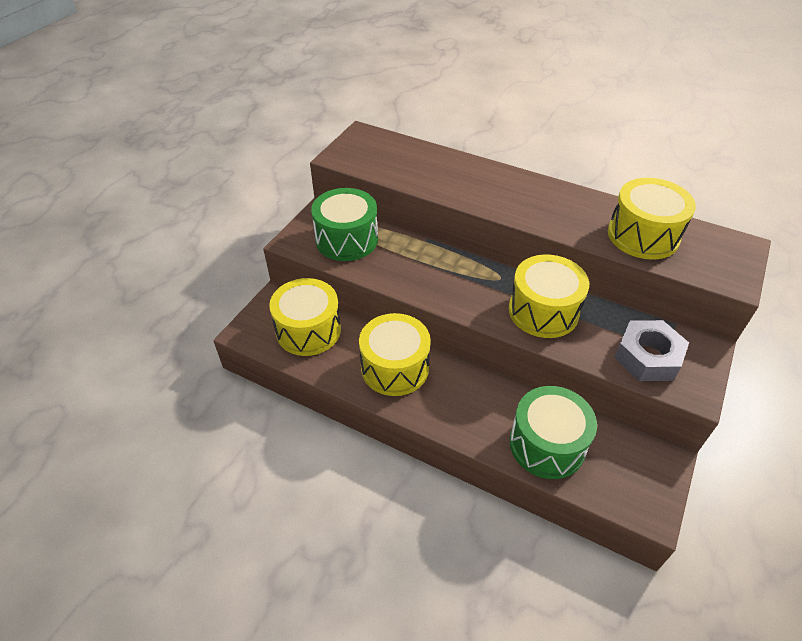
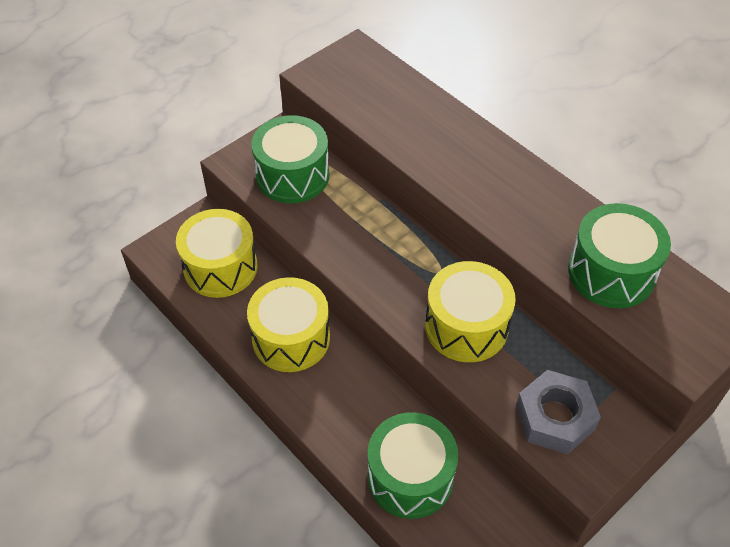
camera: 20 degrees right, 5 degrees up
(643, 235) = (611, 272): yellow drum -> green drum

